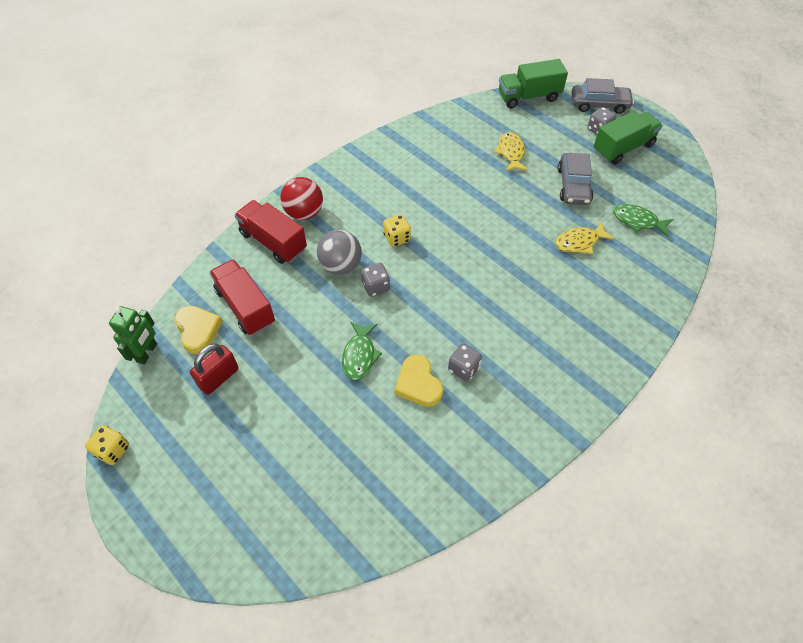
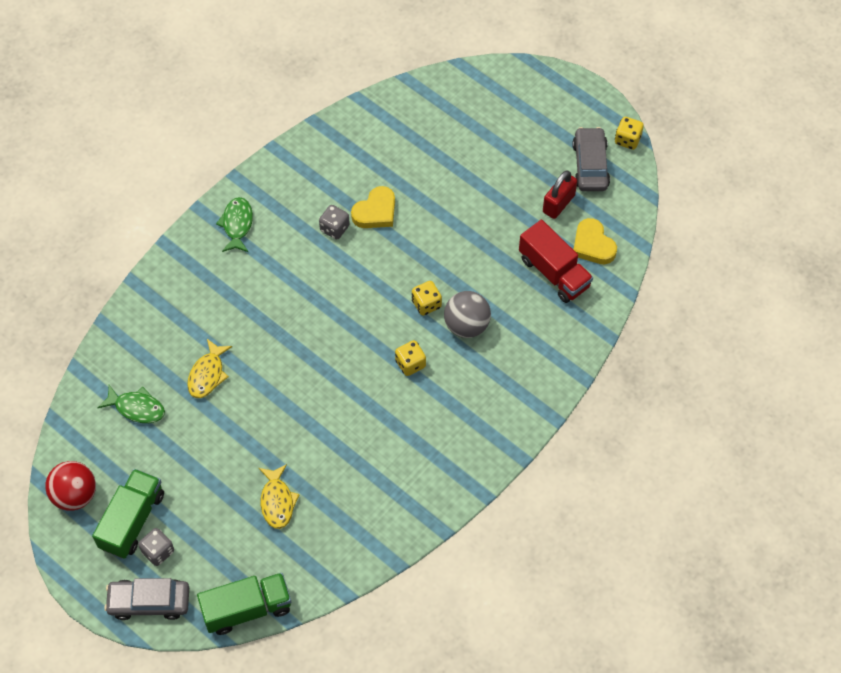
camera: 175 degrees right, 5 degrees up
(147, 353) = (633, 220): green robot -> none
(273, 242) = (545, 348): red truck -> none
(304, 213) = (520, 389): red ball -> red ball (75, 495)
(359, 355) = (433, 233): green fish -> green fish (237, 224)
(376, 287) = (426, 304): grey dice -> yellow dice
(418, 384) = (375, 212): yellow heart -> yellow heart turned 75 degrees clockwise
(573, 185) = (204, 454): grey car -> grey car (590, 165)
(579, 242) = (207, 374): yellow fish -> yellow fish turned 135 degrees clockwise
(623, 148) = (132, 520): green truck -> green truck turned 150 degrees clockwise

